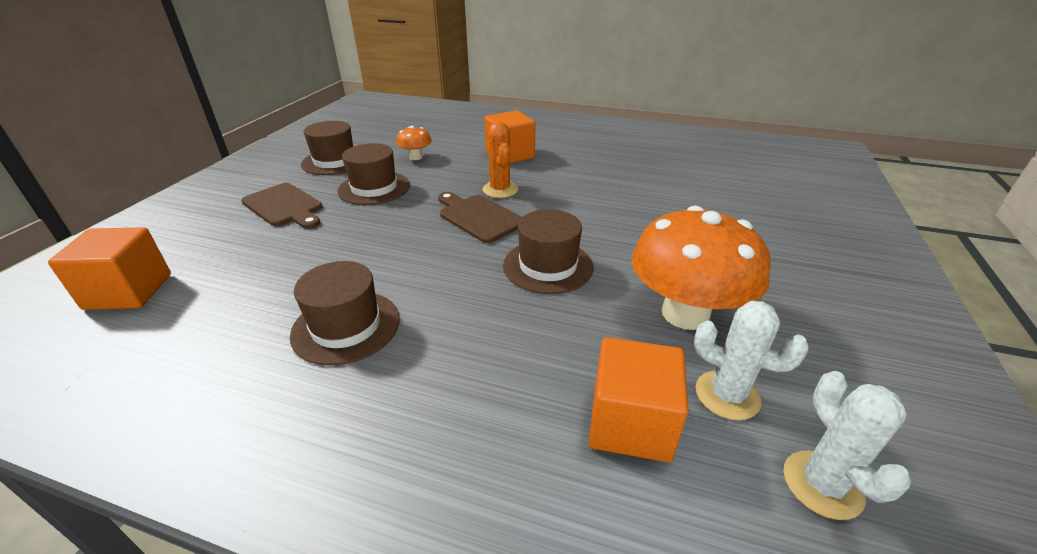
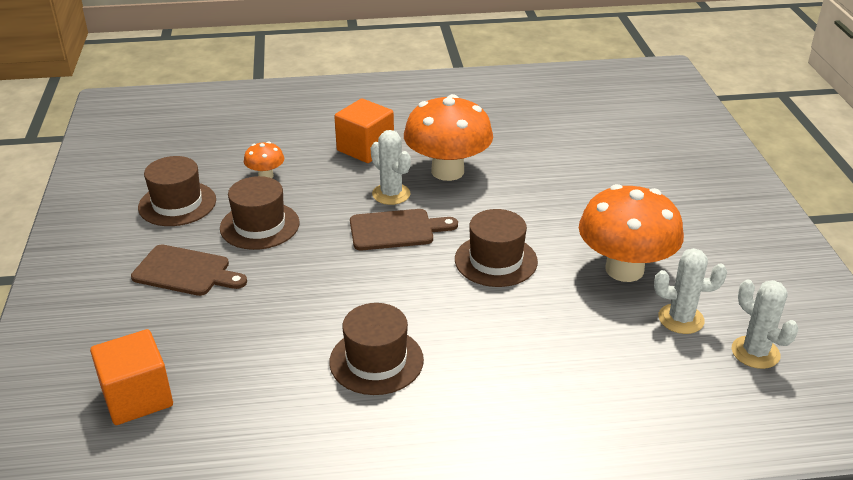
camera: 25 degrees left, 0 degrees up
(478, 217) = (396, 230): brown cutting board -> brown cutting board turned 150 degrees clockwise
(500, 190) = (391, 194): orange cactus -> white cactus
(564, 184) = (447, 171): none -> orange mushroom
(630, 423) = (632, 356): orange cube -> none

